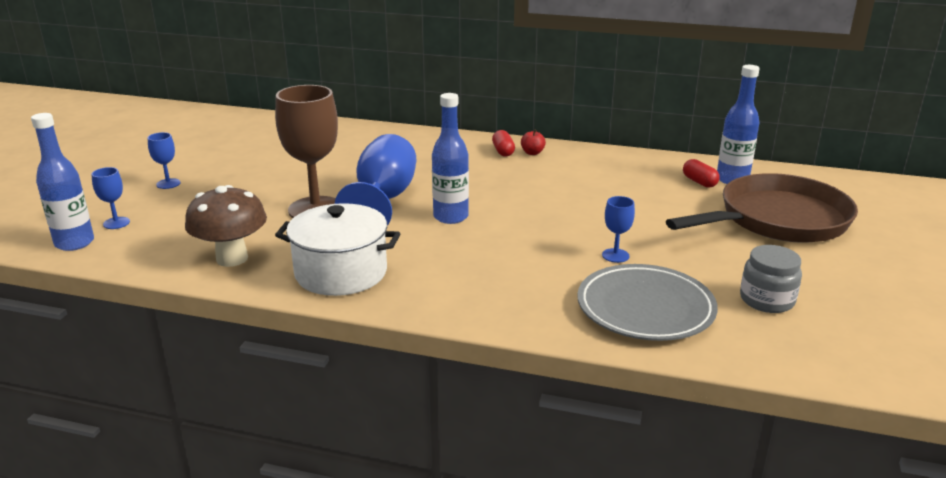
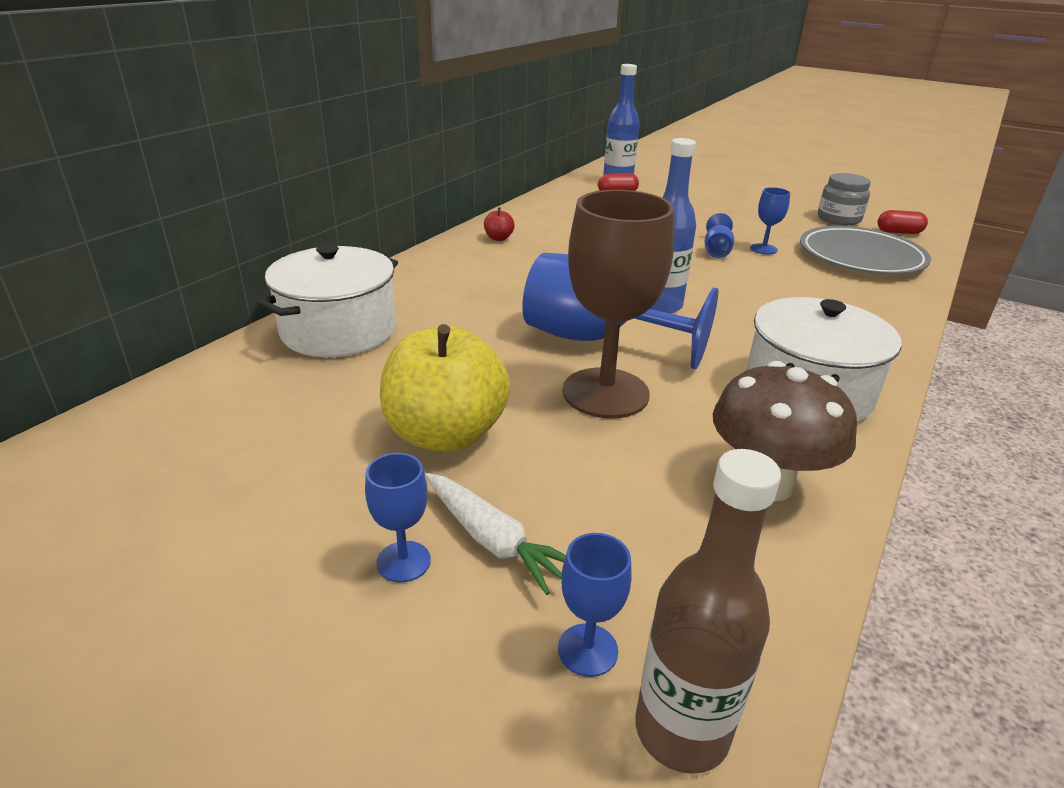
camera: 75 degrees left, 5 degrees up
(74, 243) = (681, 730): blue bottle -> brown bottle
(182, 198) = (492, 540): none -> white carrot
(262, 177) = (445, 434): none -> yellow apple
(358, 136) = (338, 331): none -> white pot
(503, 151) = (482, 251): red capsule -> red capsule (899, 232)
(588, 234) = (716, 250): none -> blue goblet
(777, 220) = (702, 188): brown pan -> none

